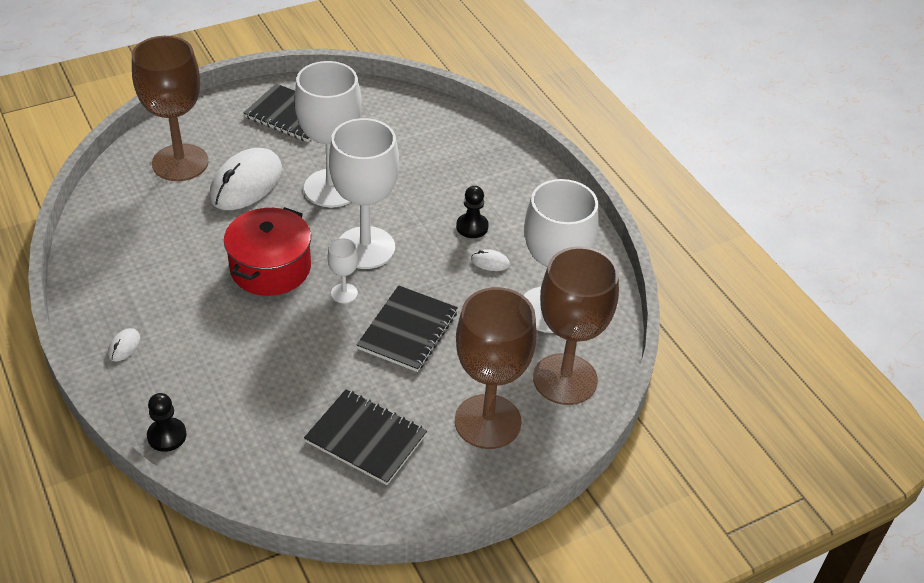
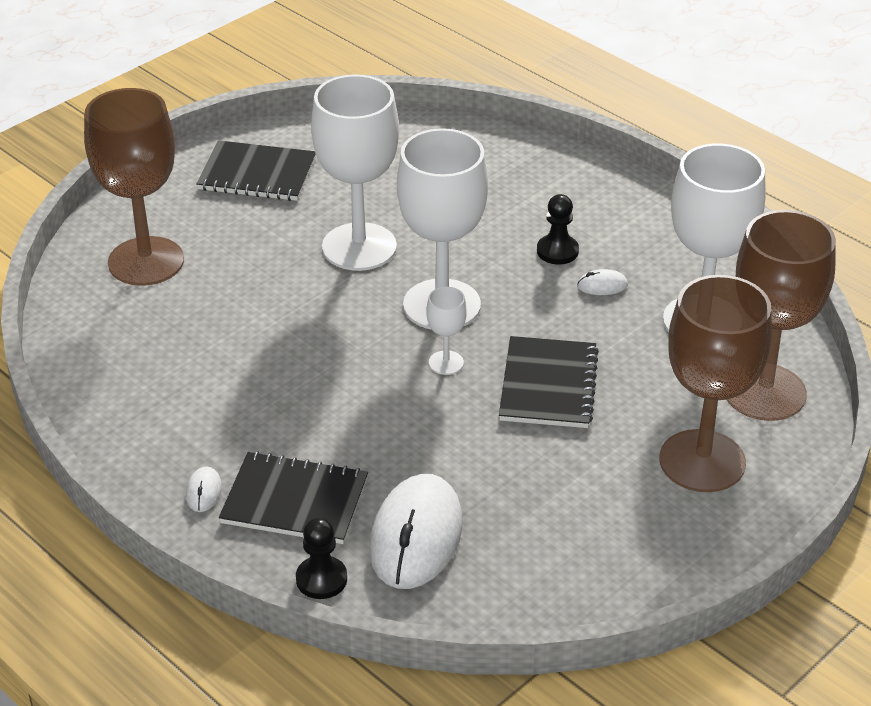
camera: 15 degrees left, 5 degrees down
(246, 184) = (247, 266): white mouse -> white mouse (416, 537)
(270, 268) = (337, 356): red pot -> none
(366, 438) = (569, 517): black notebook -> black notebook (295, 501)

